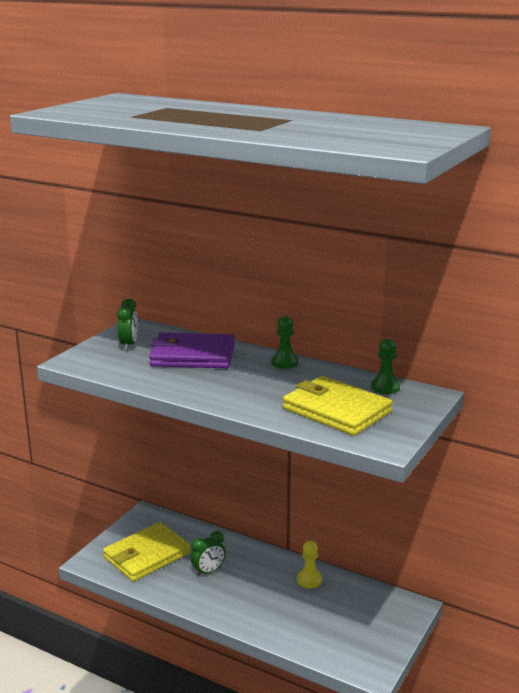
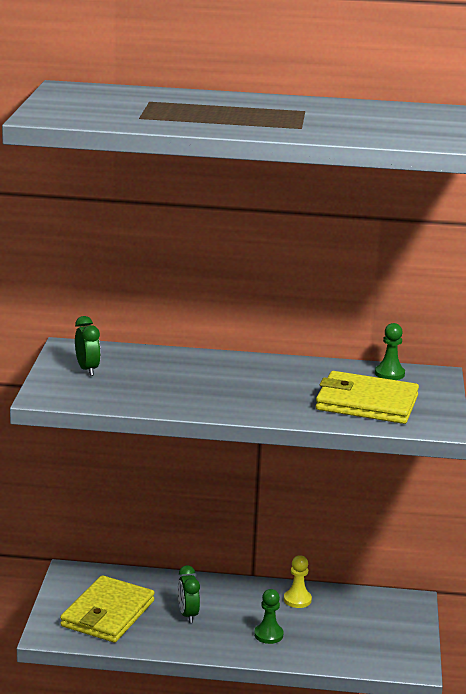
camera: 25 degrees left, 0 degrees up
(192, 355) = (169, 371): purple wallet -> none
(208, 571) = (188, 615): green clock -> green clock turned 135 degrees clockwise
(284, 362) = (270, 364): green pawn -> green pawn (268, 635)

